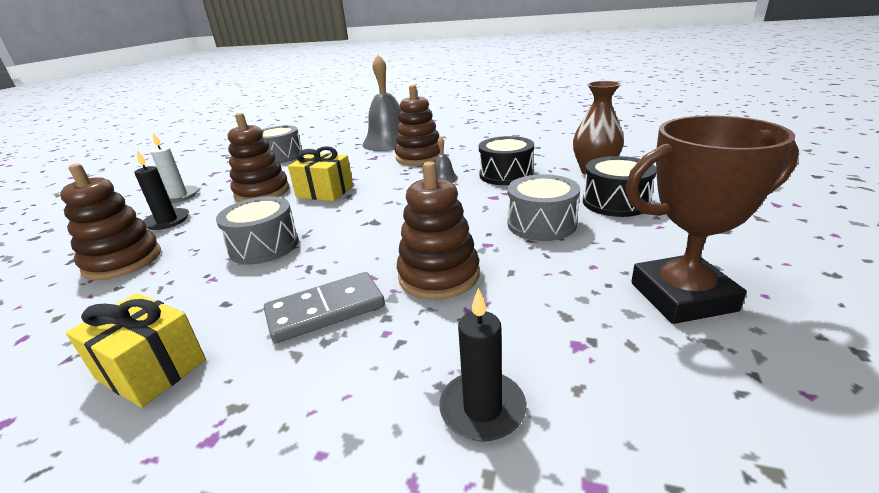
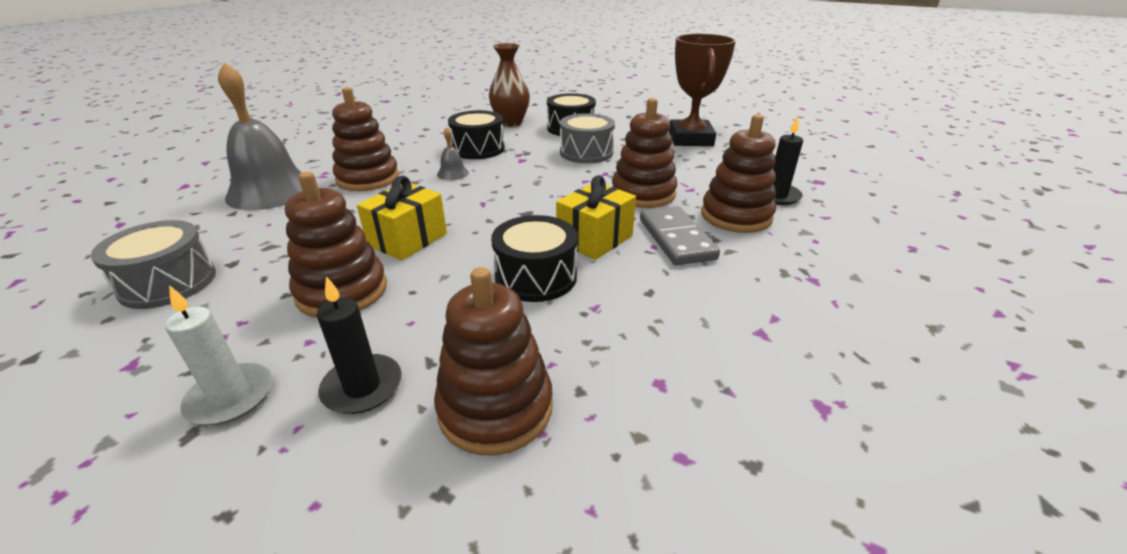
camera: 80 degrees left, 5 degrees up
(151, 369) = (746, 321): yellow gift -> yellow gift (595, 239)
(264, 246) = (536, 277): grey drum -> black drum
(392, 358) = (736, 216): none -> brown stacking toy

